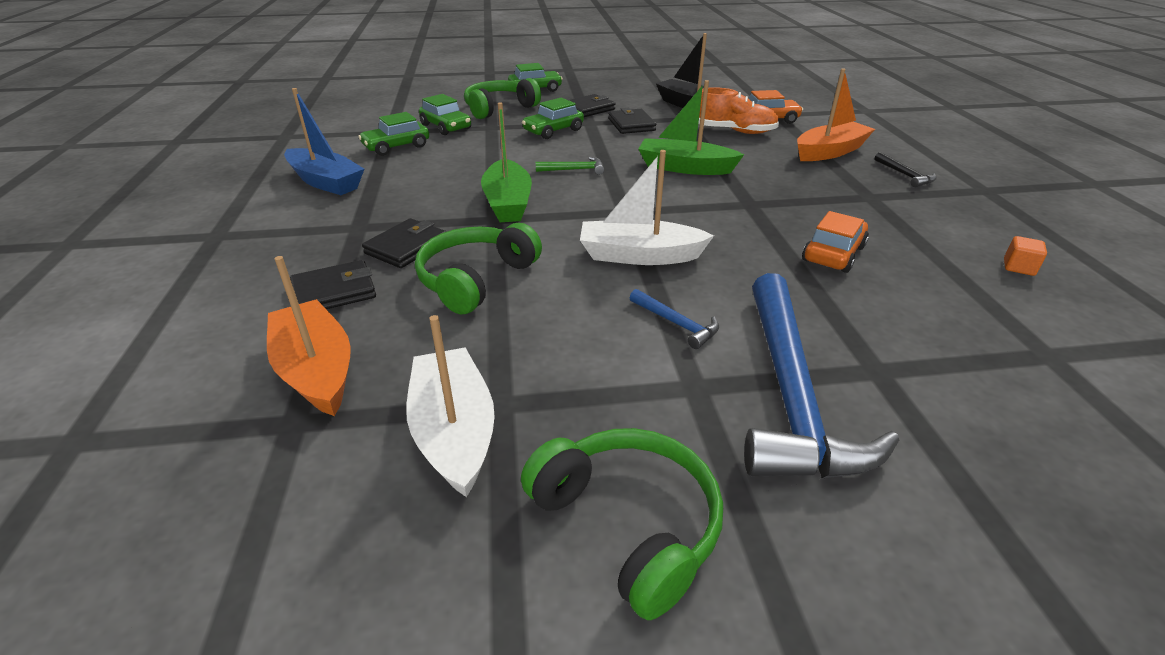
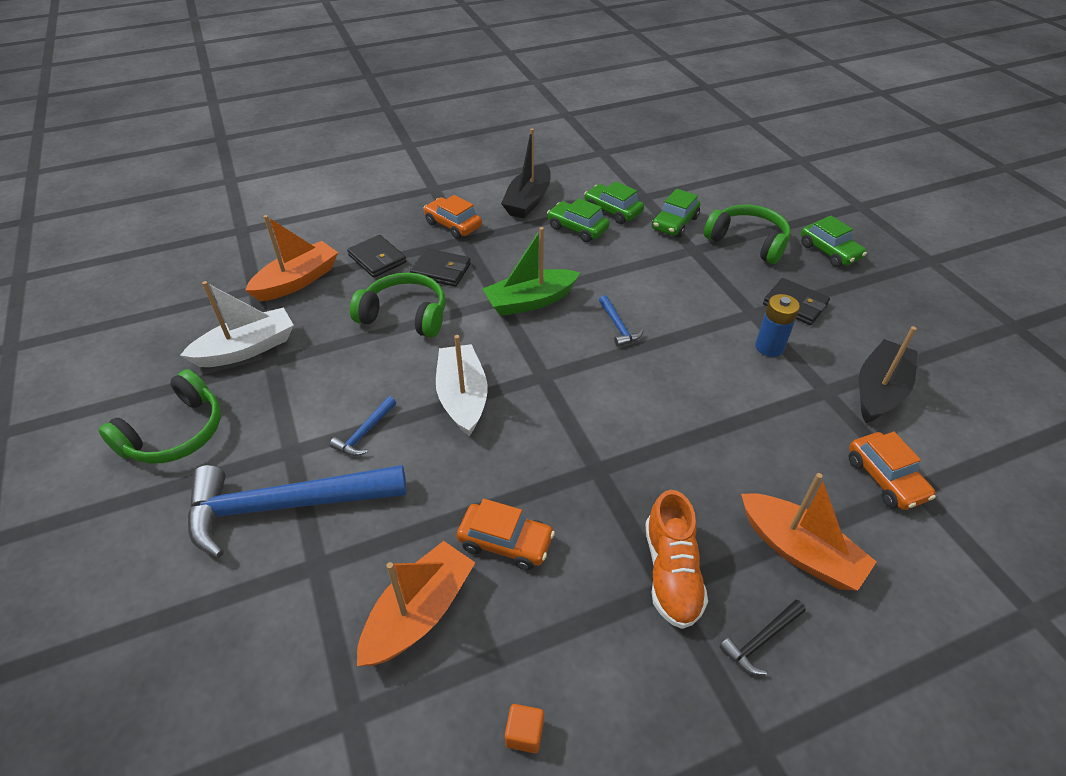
camera: 75 degrees right, 10 degrees up
(319, 230) = (453, 225): none -> orange car
(326, 182) = (528, 201): blue boat -> black boat
(553, 131) = (710, 292): green car -> green car (577, 228)
(574, 170) = (618, 326): green hammer -> blue hammer
(631, 124) = (769, 347): black wallet -> blue battery
(684, 168) = (666, 407): green boat -> none
(734, 131) = (811, 443): orange shoe -> orange shoe (671, 573)
(922, 306) = (419, 613): none -> orange boat

